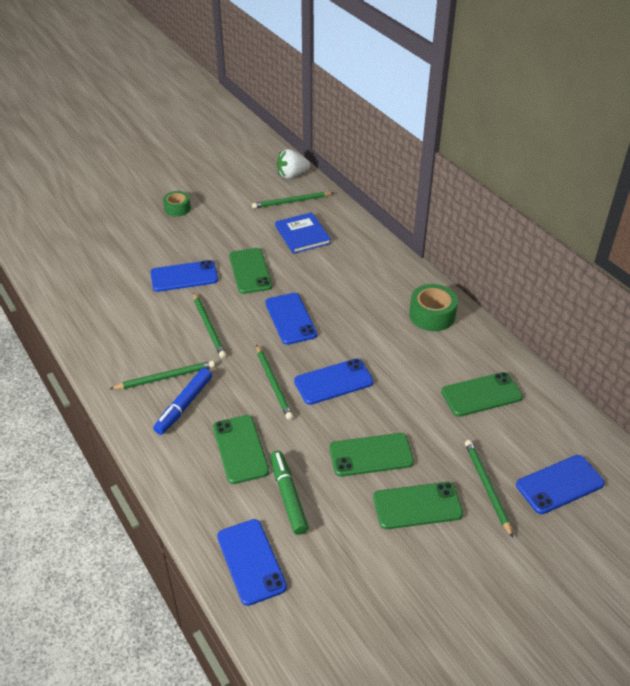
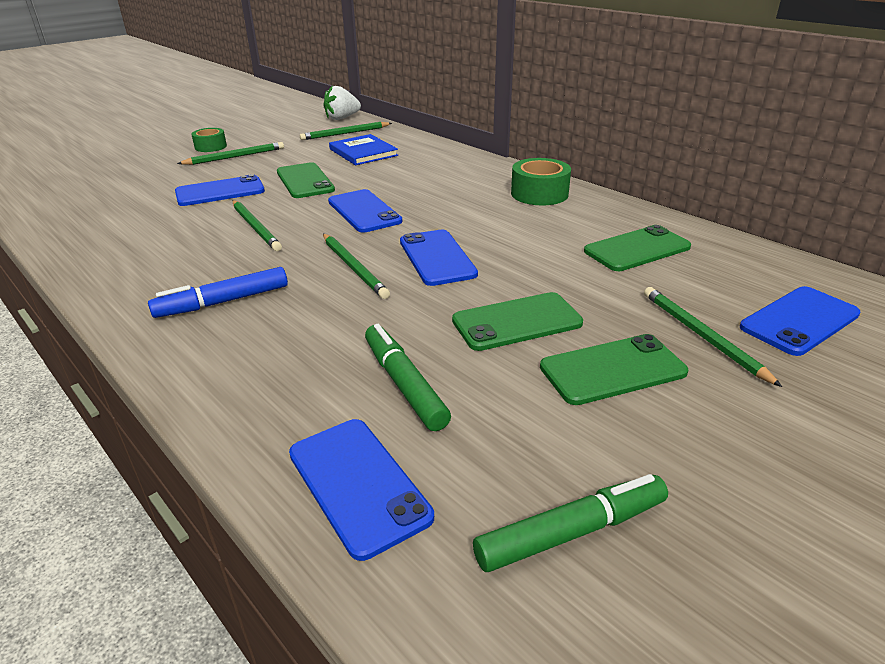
camera: 10 degrees left, 10 degrees down
(165, 377) = (194, 277): green pencil -> green pencil (235, 157)
(184, 405) = (223, 302): blue marker -> blue marker turned 45 degrees clockwise
(240, 449) = (316, 338): green phone -> none
(333, 382) = (437, 258): blue phone -> blue phone turned 75 degrees counterclockwise
(353, 609) = (571, 532): none -> green marker

